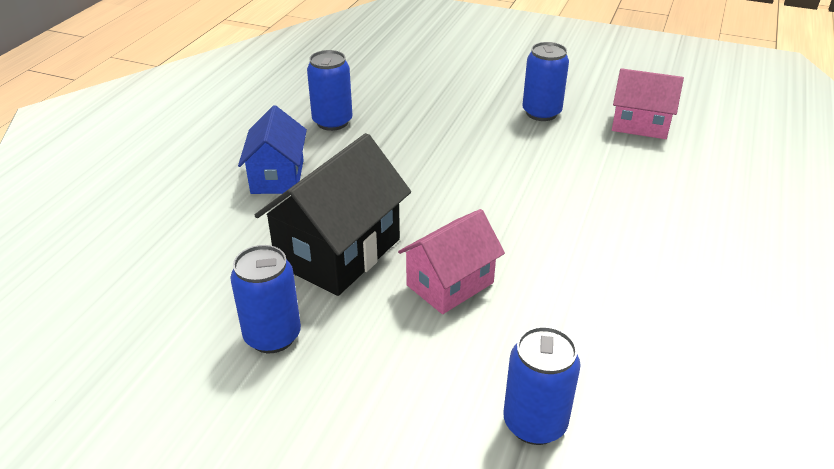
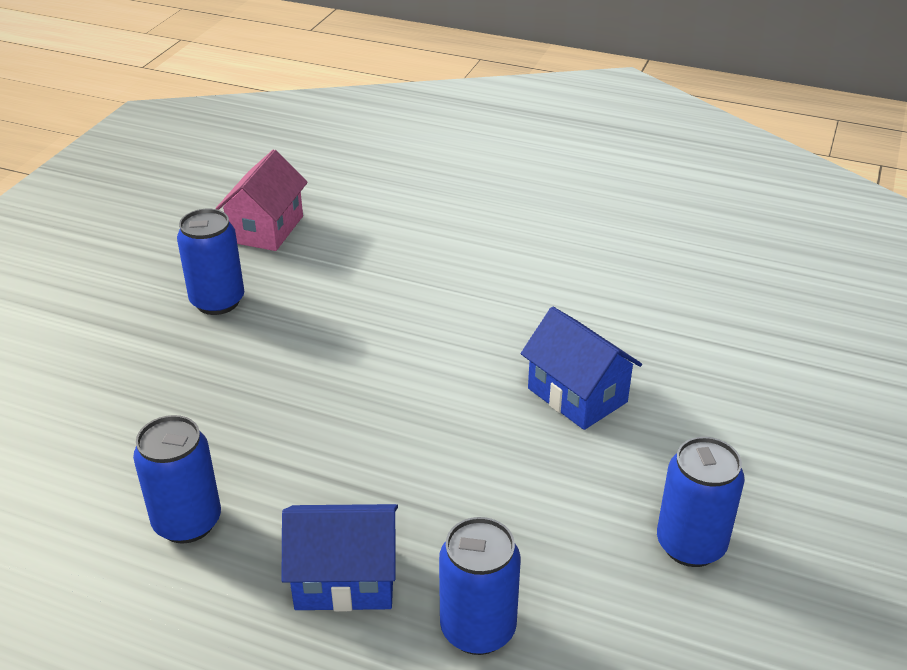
camera: 90 degrees left, 0 degrees up
(338, 252) = (528, 494): black house -> none
(450, 284) = (577, 395): pink house -> blue house
(534, 423) = (754, 348): blue can -> blue can (478, 629)

